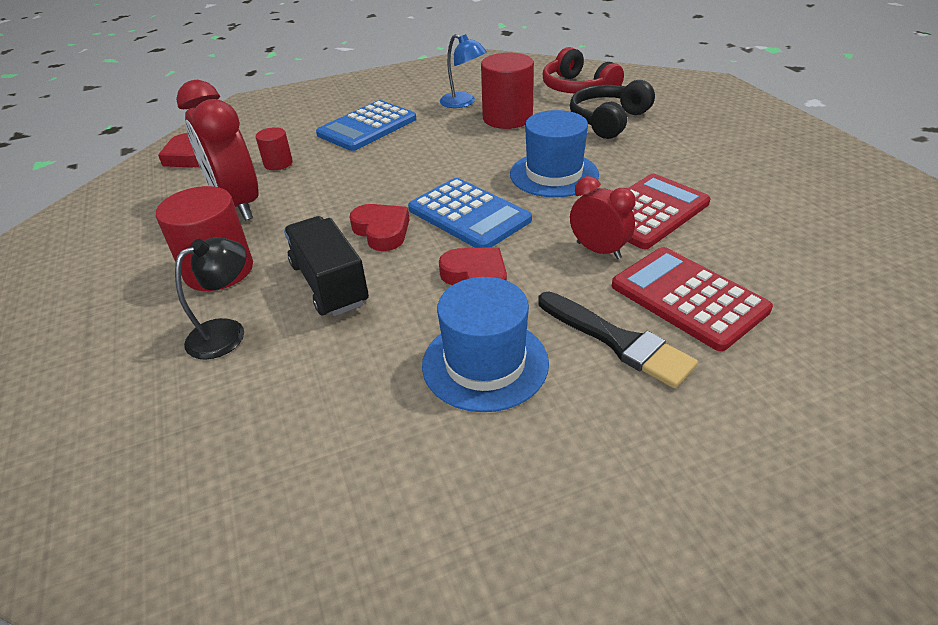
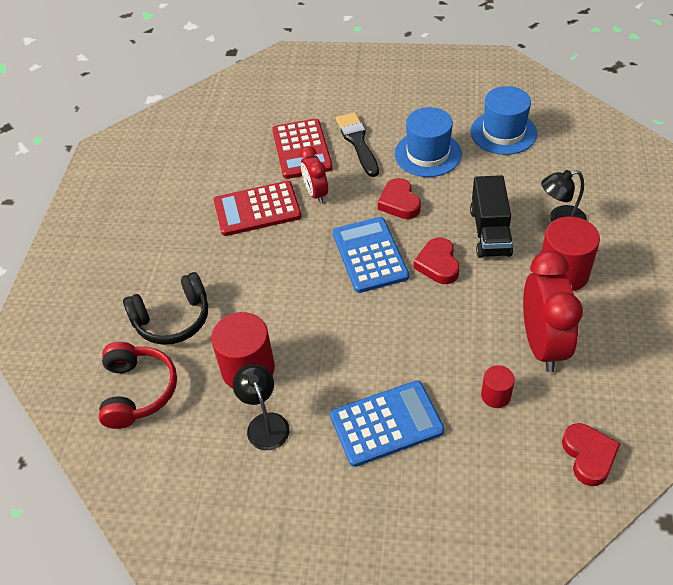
camera: 150 degrees left, 10 degrees up
(463, 103) = (265, 423): blue lamp -> black lamp
(554, 174) = (279, 271): blue hat -> blue hat (503, 132)

